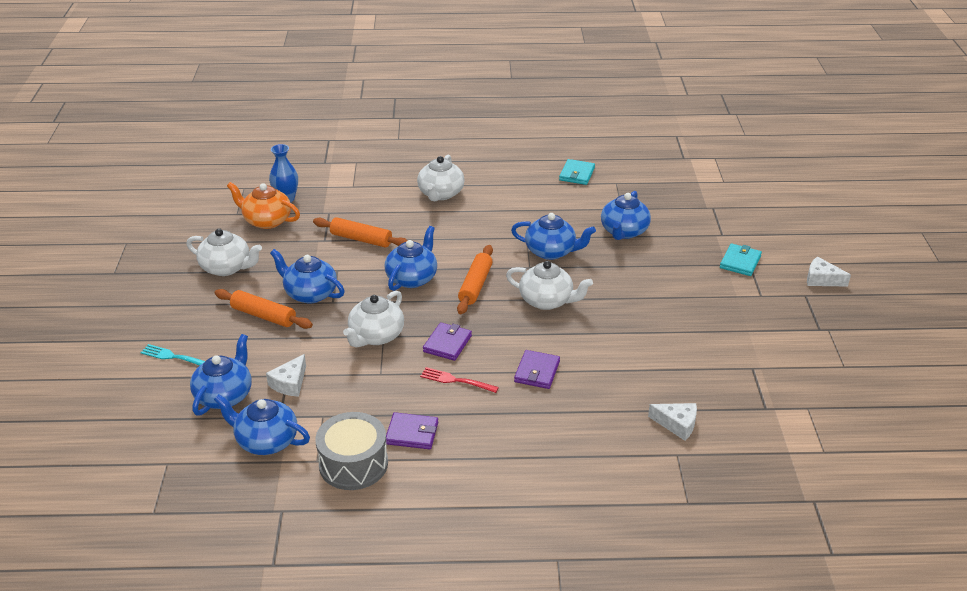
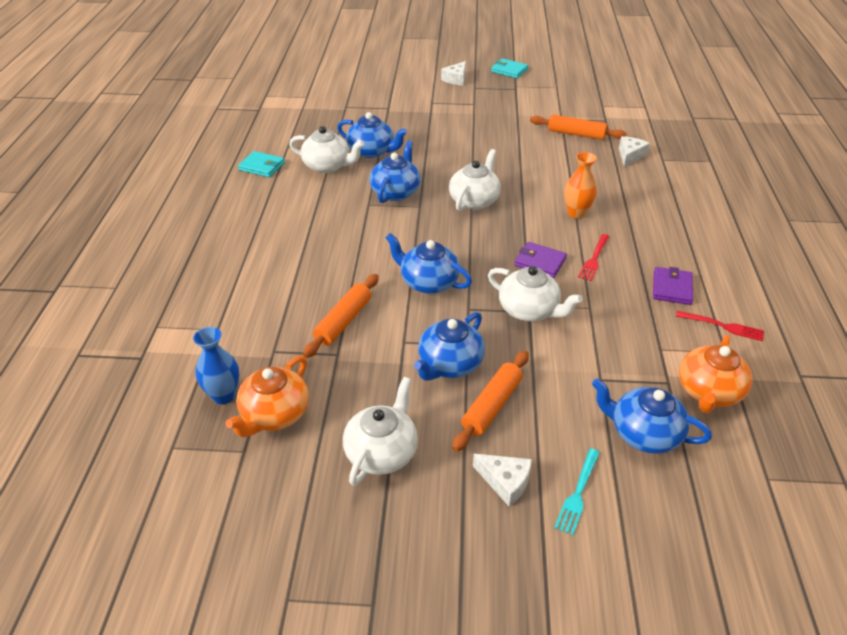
camera: 85 degrees left, 5 degrees up
(266, 441) = (708, 392): blue teapot -> orange teapot
(290, 383) = (614, 376): white cheese -> white cheese (505, 482)
(353, 464) = (722, 326): grey drum -> red fork
(440, 194) = (264, 256): white teapot -> white teapot (327, 166)
(475, 285) = (446, 240): orange rolling pin -> orange rolling pin (576, 134)
(537, 372) = (576, 213): purple wallet -> orange vase
(740, 262) = (428, 106): turquoise wallet -> turquoise wallet (509, 70)

